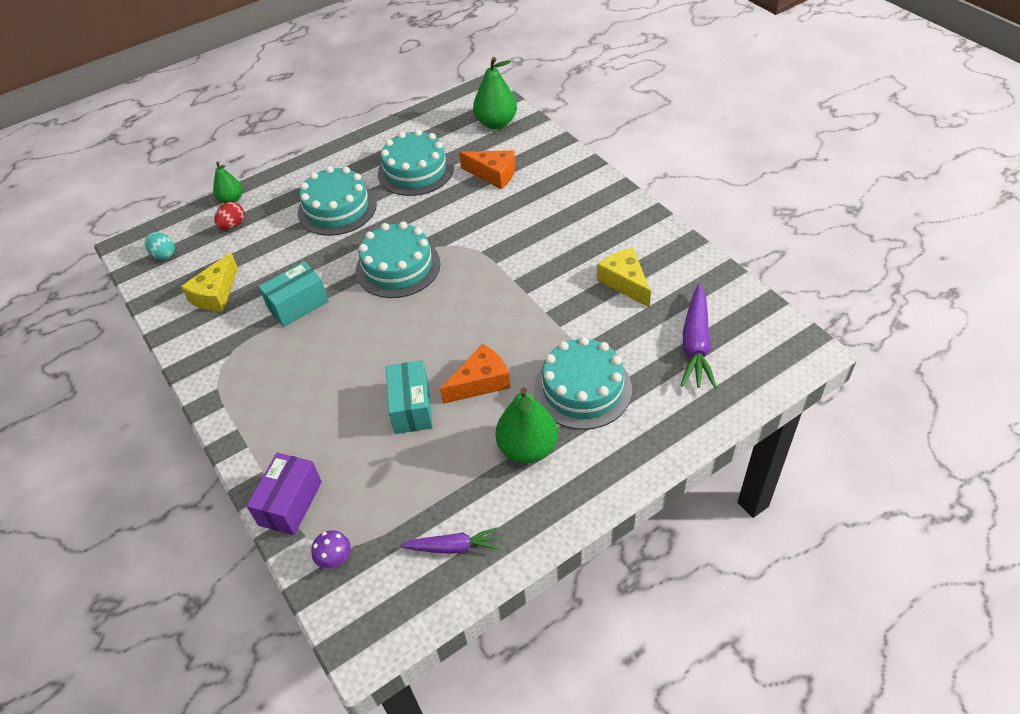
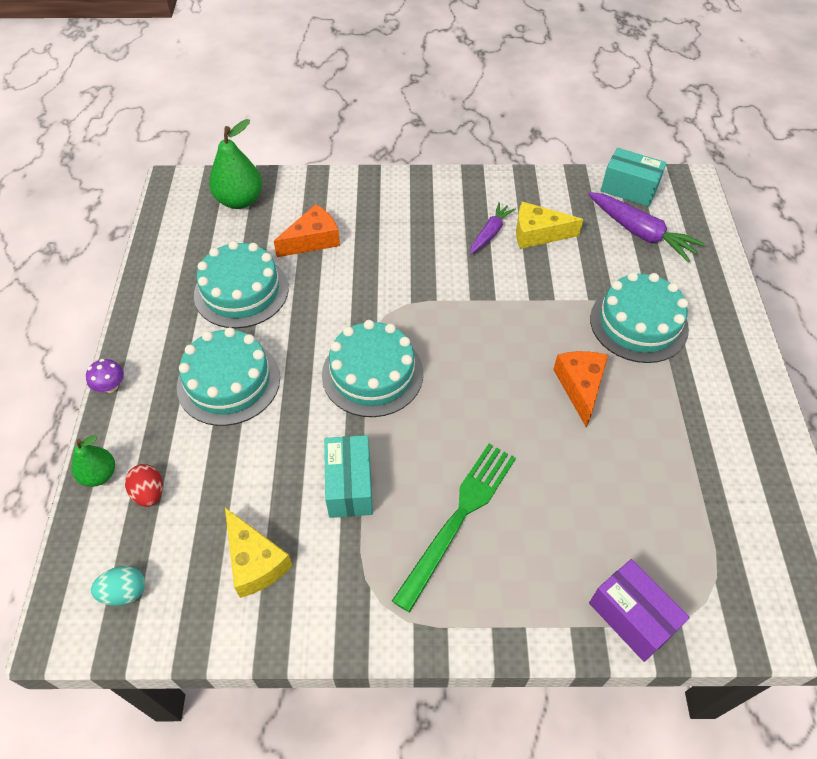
camera: 60 degrees left, 5 degrees up
(310, 370) = (458, 518): none -> green fork
(335, 558) = (723, 606): purple mushroom -> purple mushroom (110, 386)
(412, 407) = (574, 454): turquoise box -> turquoise box (629, 189)
(453, 547) = (759, 502): purple carrot -> purple carrot (490, 233)
(527, 448) = (680, 393): green pear -> none

